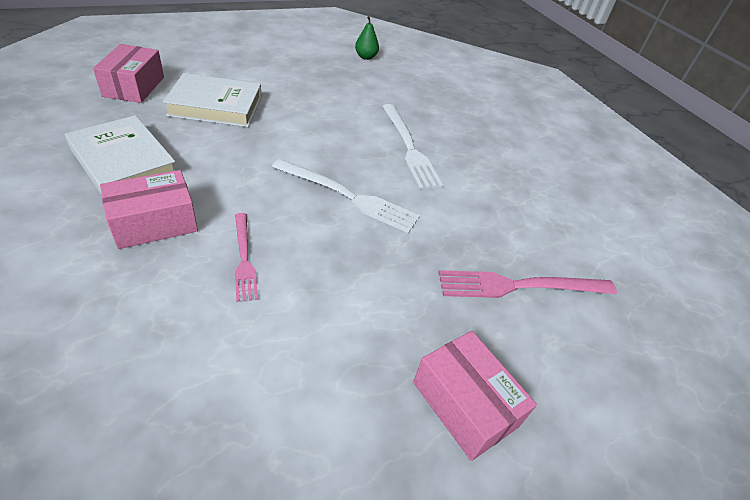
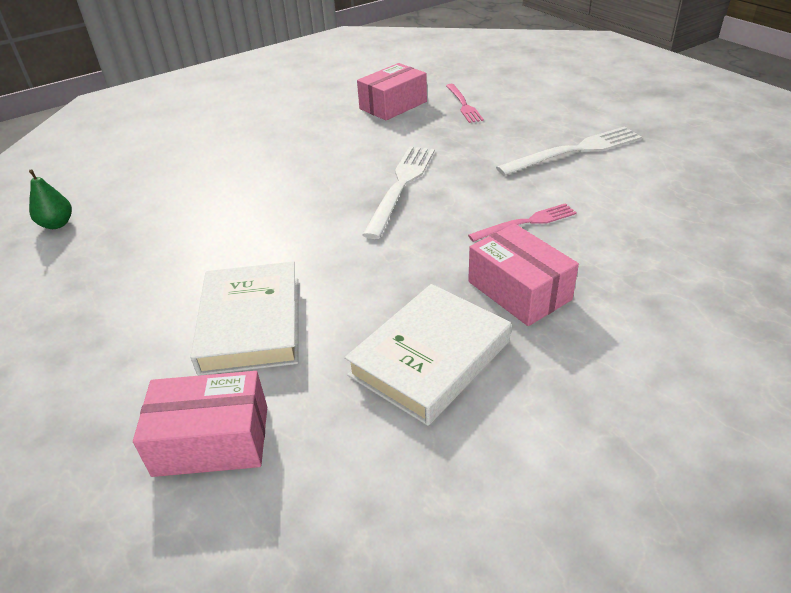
camera: 90 degrees left, 5 degrees down
(409, 148) = (295, 165): white fork -> white fork (574, 151)
(465, 404) = (581, 117): pink box -> pink box (393, 105)
(520, 286) = (463, 104): pink fork -> pink fork, size x0.62

